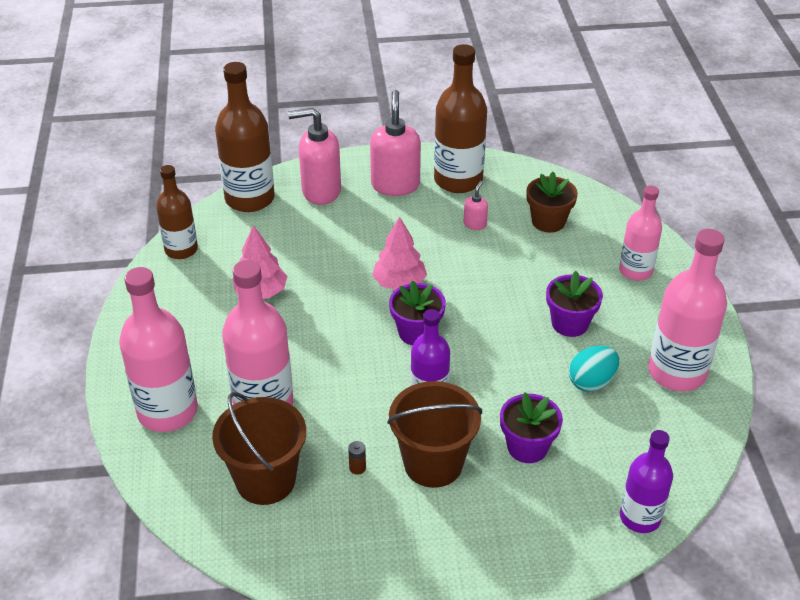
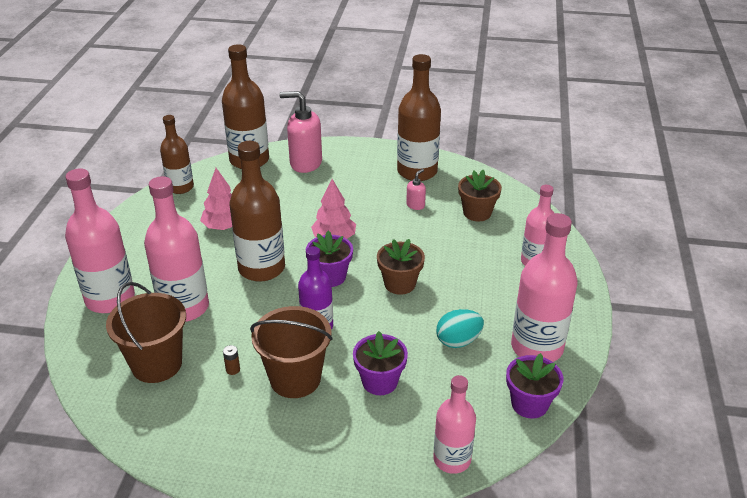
camera: 15 degrees right, 5 degrees down
(332, 337) = (261, 268): none -> brown bottle
(395, 185) = (365, 167): pink soap dispenser -> none
(499, 326) = (400, 284): none -> brown flower pot
(570, 323) = (460, 292): purple flower pot -> purple flower pot (529, 404)
(640, 517) = (452, 459): purple bottle -> pink bottle

